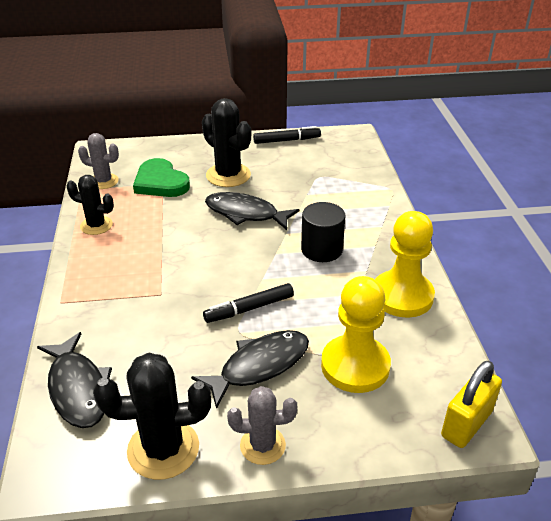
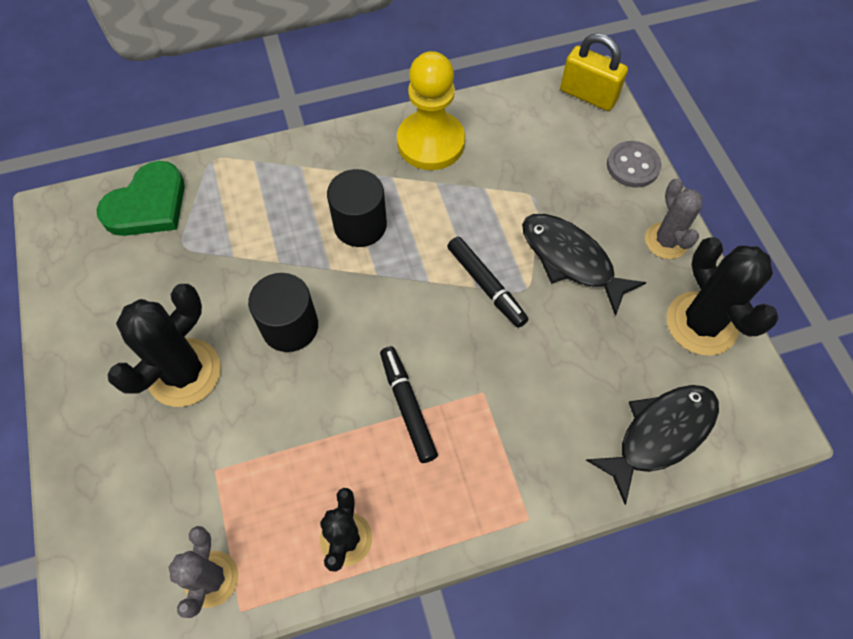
camera: 100 degrees left, 25 degrees up
(160, 182) = (210, 475): green heart -> green heart (148, 205)
(245, 213) = (290, 326): black fish -> black cylinder
(286, 140) = (69, 305): black marker -> black marker (407, 407)
(355, 366) = (545, 177): yellow pawn -> none
(363, 441) = (632, 166): none -> grey button

